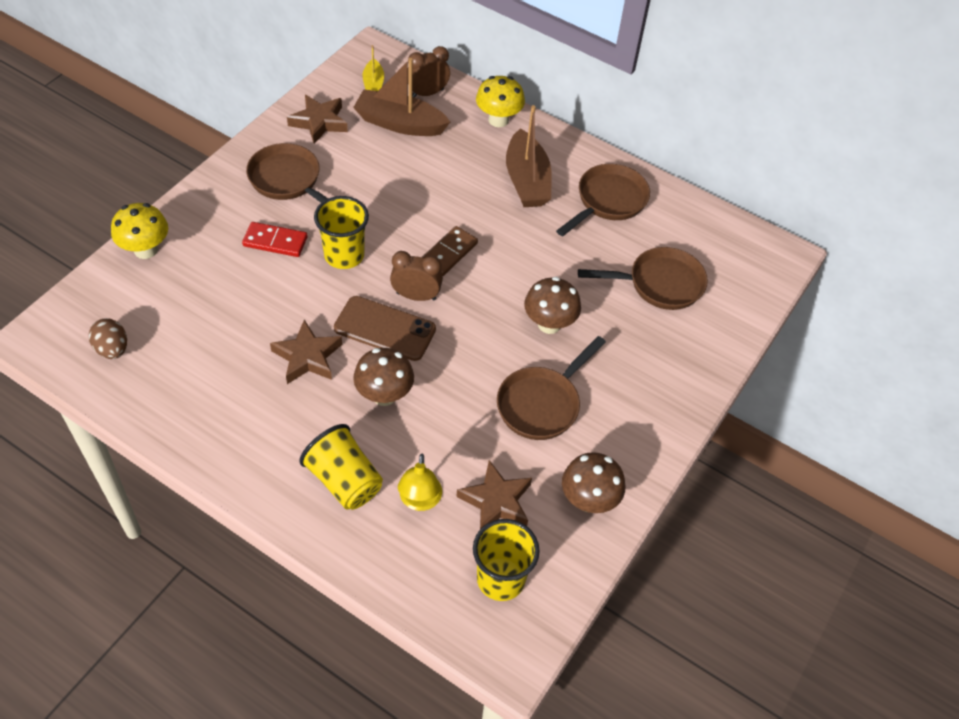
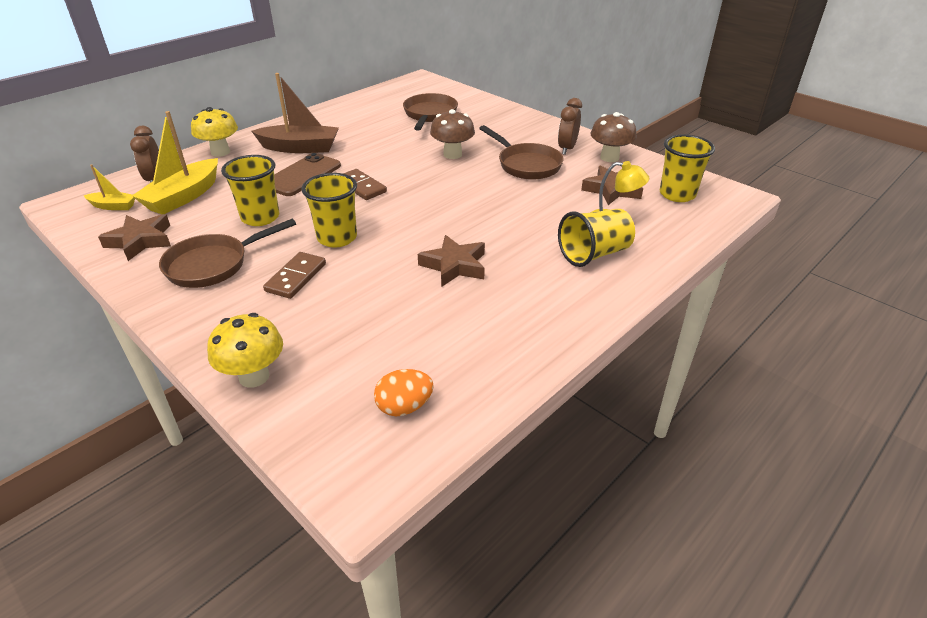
camera: 75 degrees left, 15 degrees down
(112, 349) = (404, 407): brown egg -> orange egg
(275, 241) = (296, 277): red domino -> brown domino
(372, 189) = (260, 217): none -> yellow cup
(384, 395) = (506, 228): brown mushroom -> none
(385, 329) = (434, 223): brown phone -> brown phone (302, 175)
(399, 123) = (183, 197): brown boat -> yellow boat
(416, 296) = (403, 205): brown clock -> brown clock (567, 148)
(608, 201) = (342, 122): brown pan -> none

